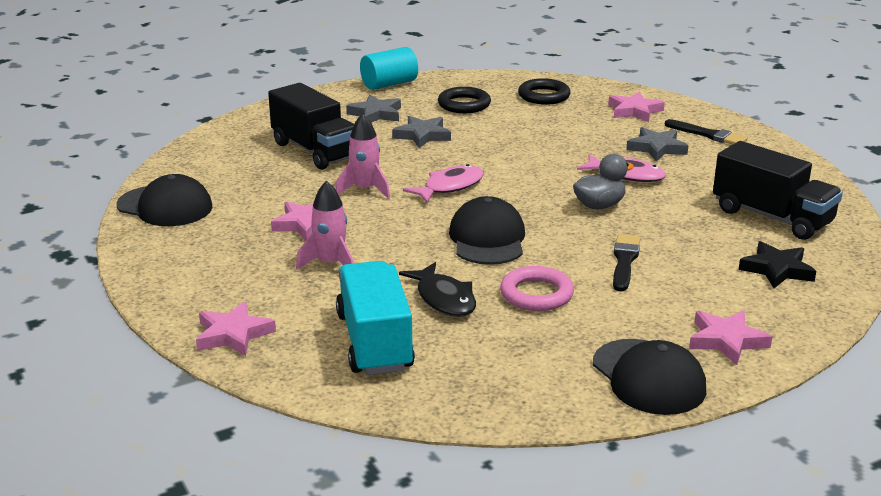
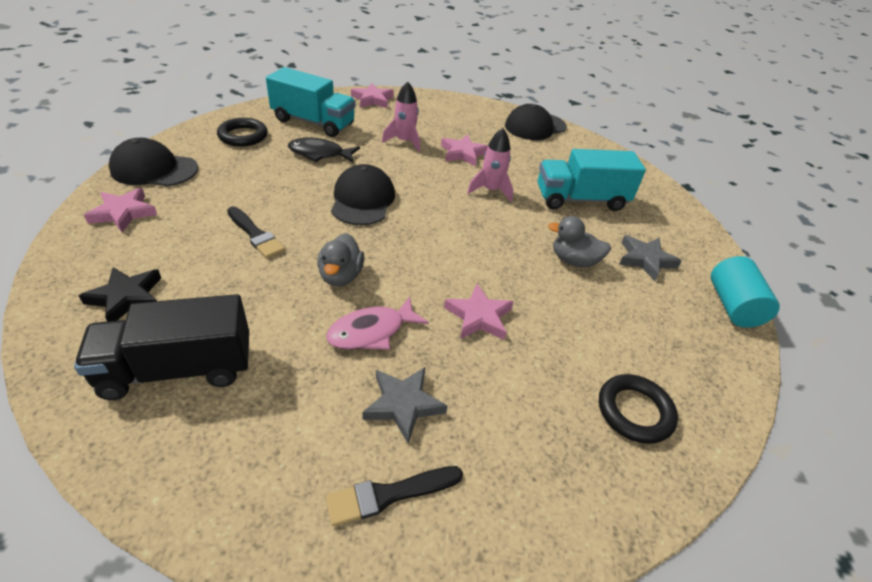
camera: 120 degrees right, 15 degrees up
(315, 151) = (580, 199): black truck -> turquoise truck
(422, 135) = (573, 261): grey star -> grey duck
(450, 187) = (457, 224): pink fish -> none
(464, 105) = (640, 327): black ring -> black ring (243, 136)
(487, 239) = (363, 200): black cap -> black cap turned 120 degrees counterclockwise
(536, 294) = (277, 181): pink ring -> none
(634, 111) = (527, 473): pink star -> pink star (479, 316)

